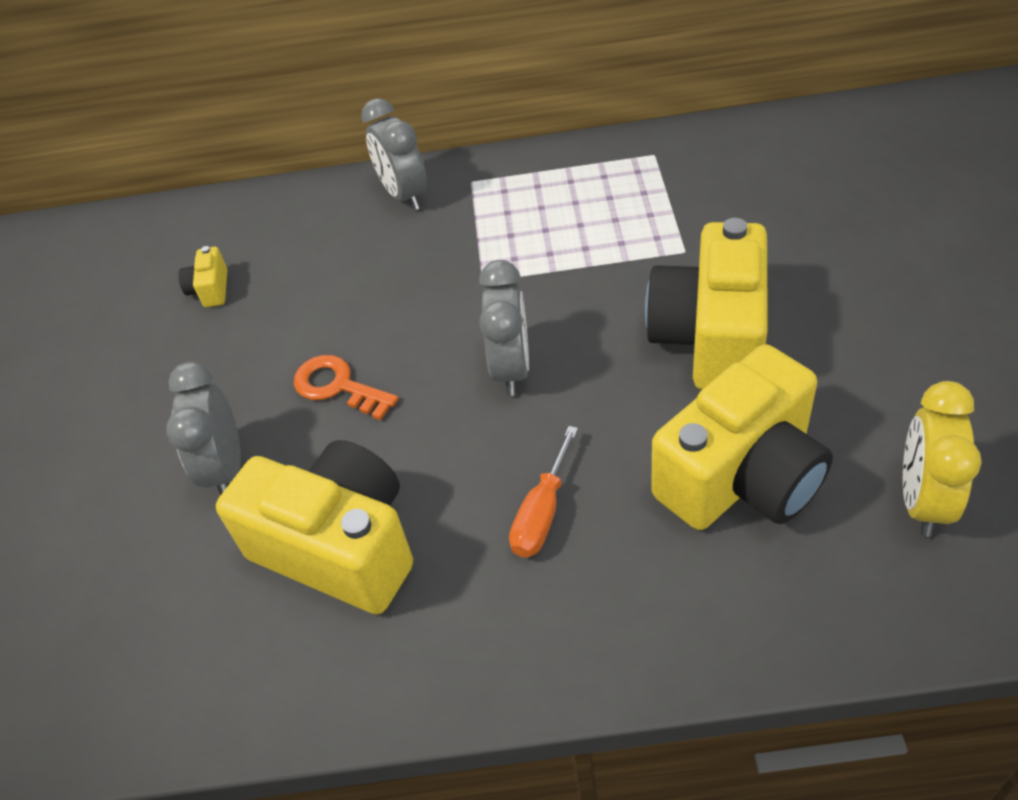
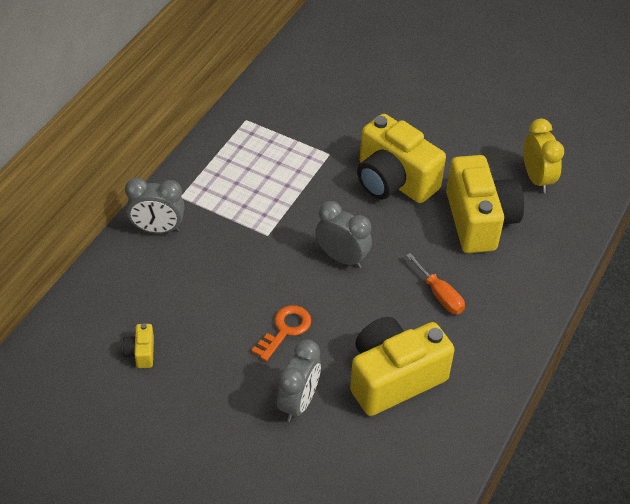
camera: 65 degrees left, 0 degrees up
(210, 289) = (141, 353): yellow camera -> yellow camera turned 60 degrees clockwise
(226, 468) = (298, 402): grey clock -> grey clock turned 90 degrees counterclockwise
(338, 386) = (285, 330): orange key -> orange key turned 150 degrees clockwise
(922, 500) = (537, 179): yellow clock -> yellow clock turned 150 degrees counterclockwise

